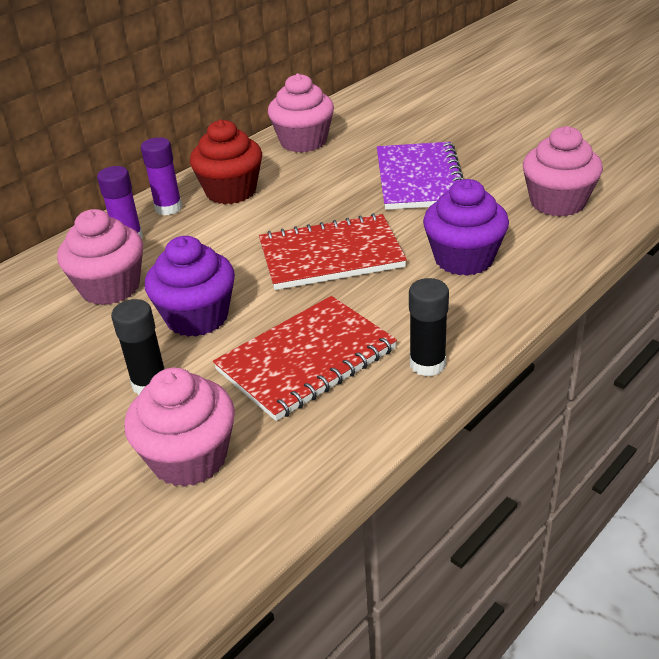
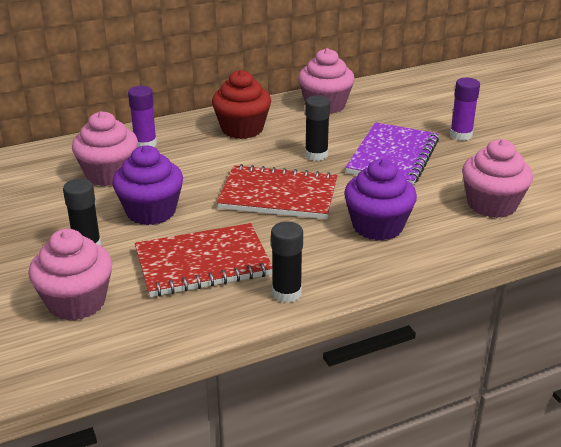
camera: 20 degrees right, 5 degrees down
(168, 208) = (188, 129): purple glue stick -> purple glue stick (461, 135)
(337, 198) = (316, 155): none -> black glue stick

